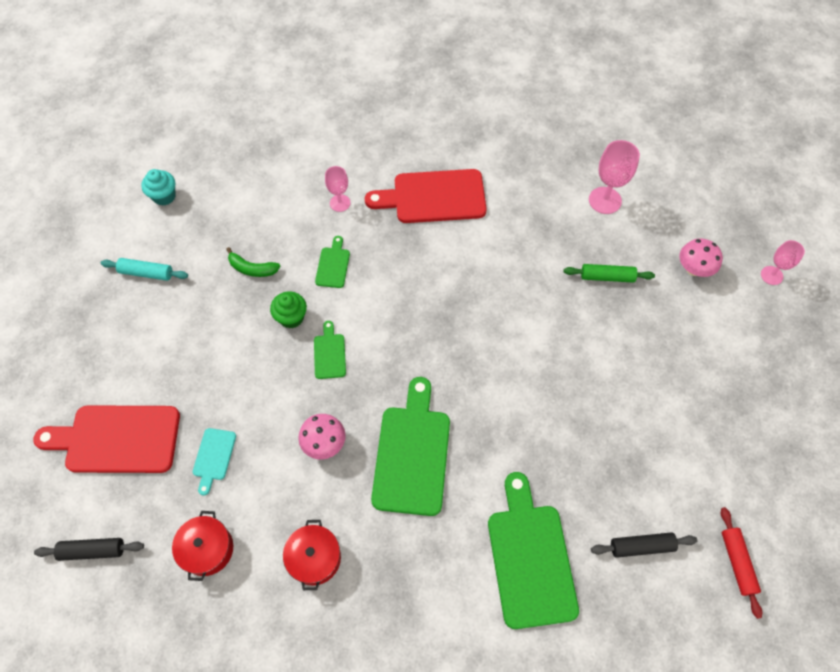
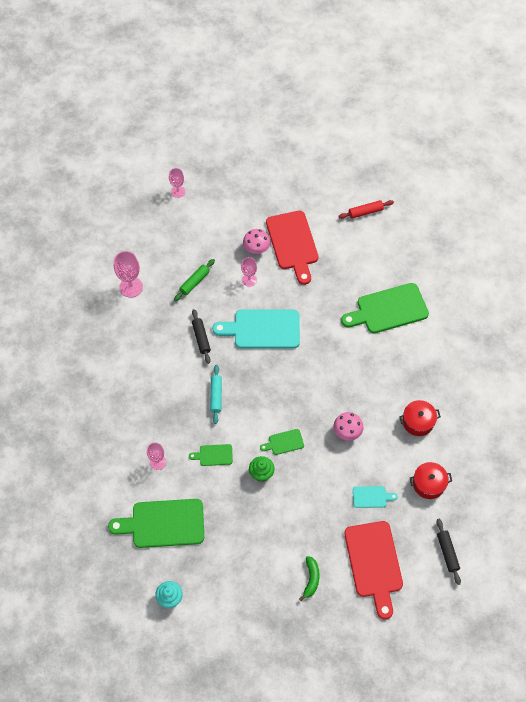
camera: 100 degrees left, 0 degrees up
(146, 273) = (243, 588): turquoise rolling pin -> turquoise rolling pin (216, 396)
(252, 268) = (226, 511): green banana -> green banana (311, 579)
(412, 453) = (342, 380): green cutting board -> green cutting board (163, 523)
(433, 197) = (143, 397): red cutting board -> red cutting board (293, 243)
(517, 355) = (262, 329): none -> turquoise cutting board
(606, 350) = (249, 280): none -> pink goblet
(607, 277) = (194, 282): green rolling pin -> green rolling pin turned 45 degrees clockwise
(641, 546) = (368, 256): black rolling pin -> black rolling pin (201, 338)
(693, 269) = (180, 233): pink mushroom -> pink mushroom (256, 249)

